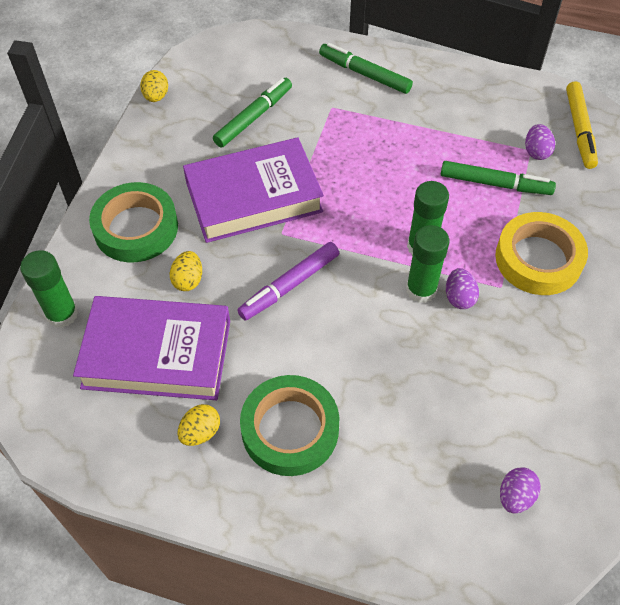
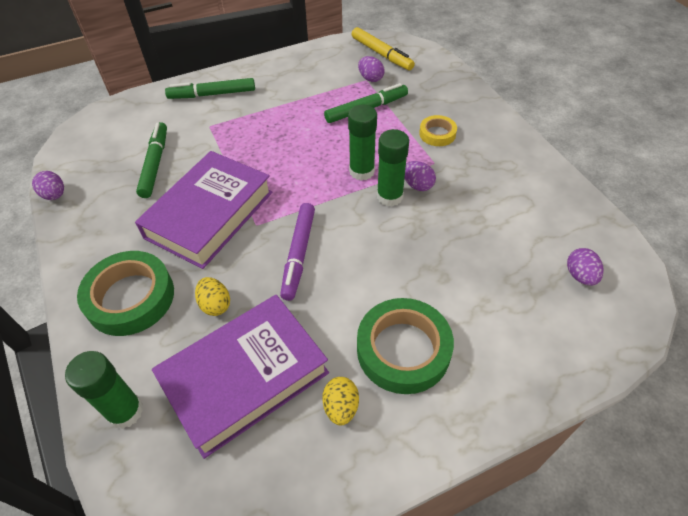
camera: 40 degrees left, 5 degrees down
(156, 96) = (55, 195): yellow egg -> purple egg
(538, 259) = (437, 134): yellow tape -> yellow tape, size x0.53

